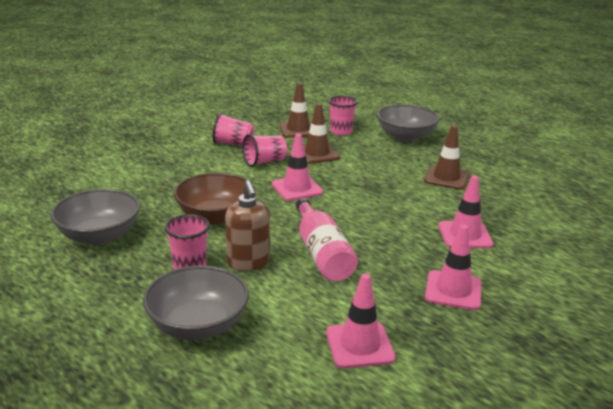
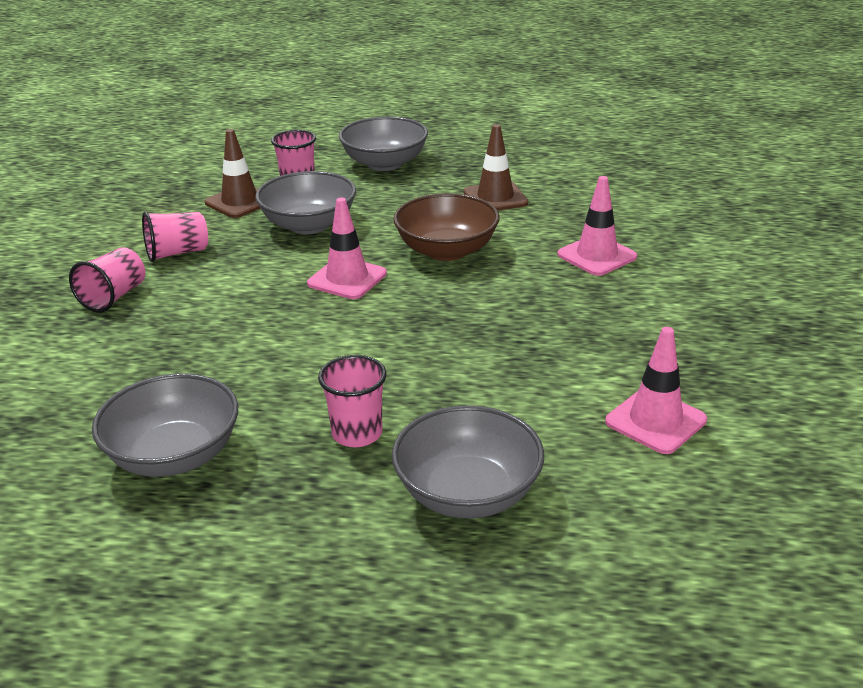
camera: 35 degrees left, 5 degrees up
(215, 216) = (296, 357): brown bowl -> brown bowl (447, 250)
(248, 263) = (419, 394): brown soap dispenser -> none
(264, 162) = (257, 261): pink cup -> pink cup (114, 297)
(317, 154) = (309, 225): brown traffic cone -> grey bowl
(322, 253) = (484, 343): pink bottle -> none
(453, 290) = (662, 320): pink traffic cone -> none

